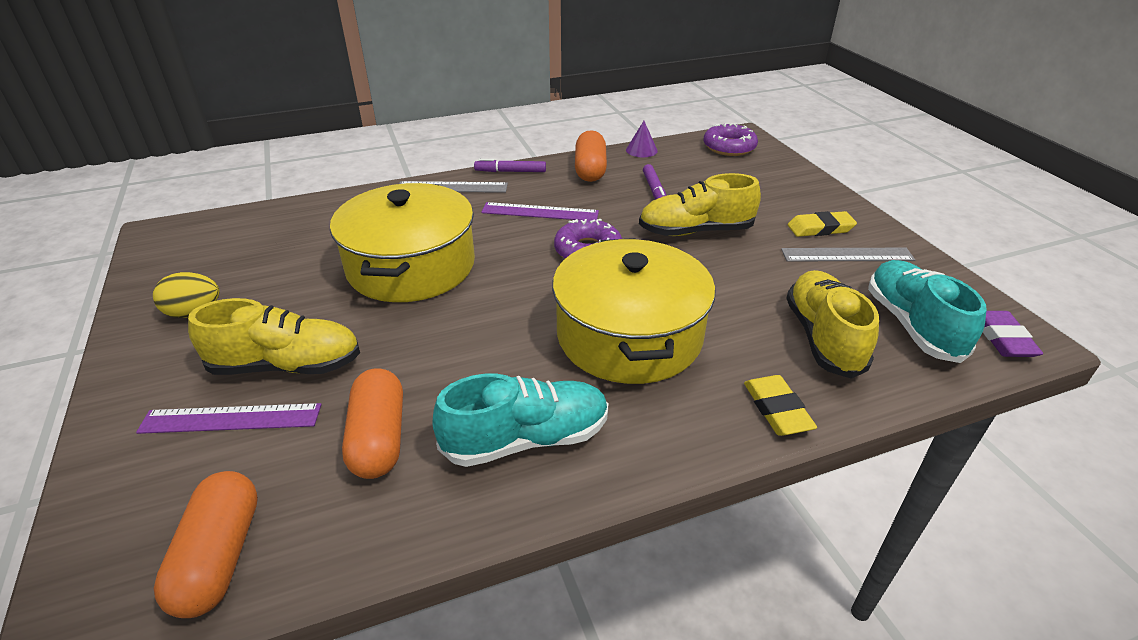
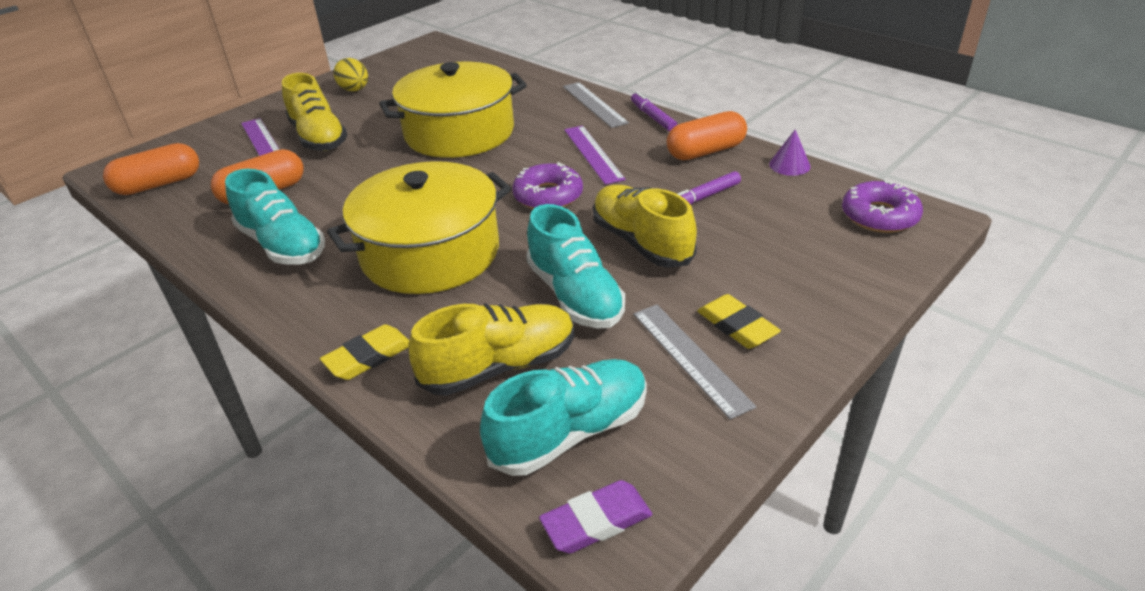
camera: 65 degrees right, 0 degrees up
(747, 278) = (575, 295): none -> turquoise shoe

